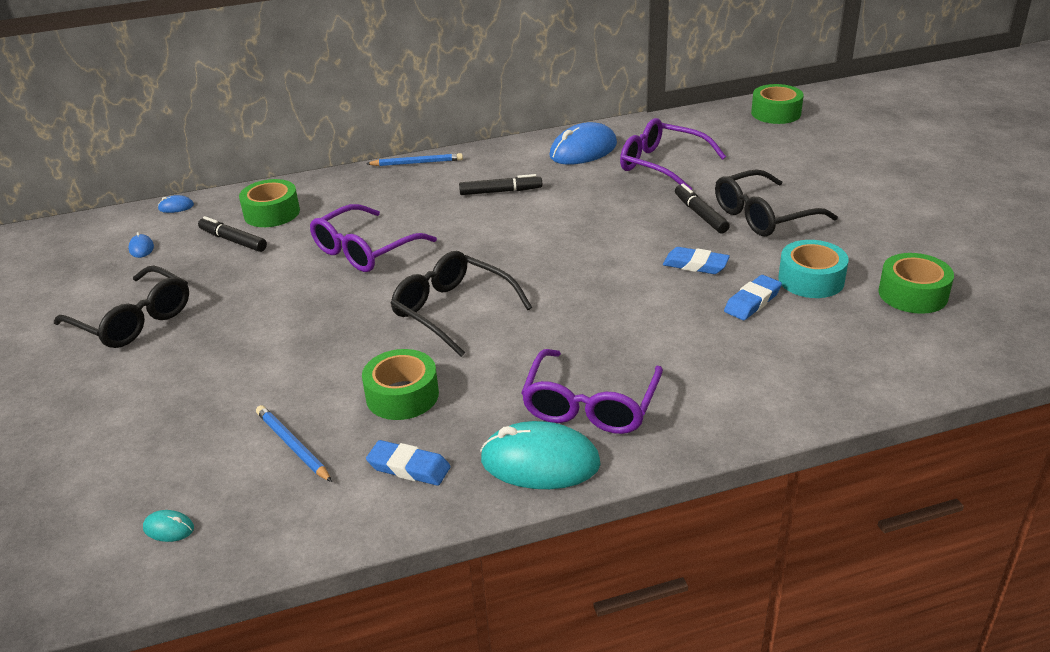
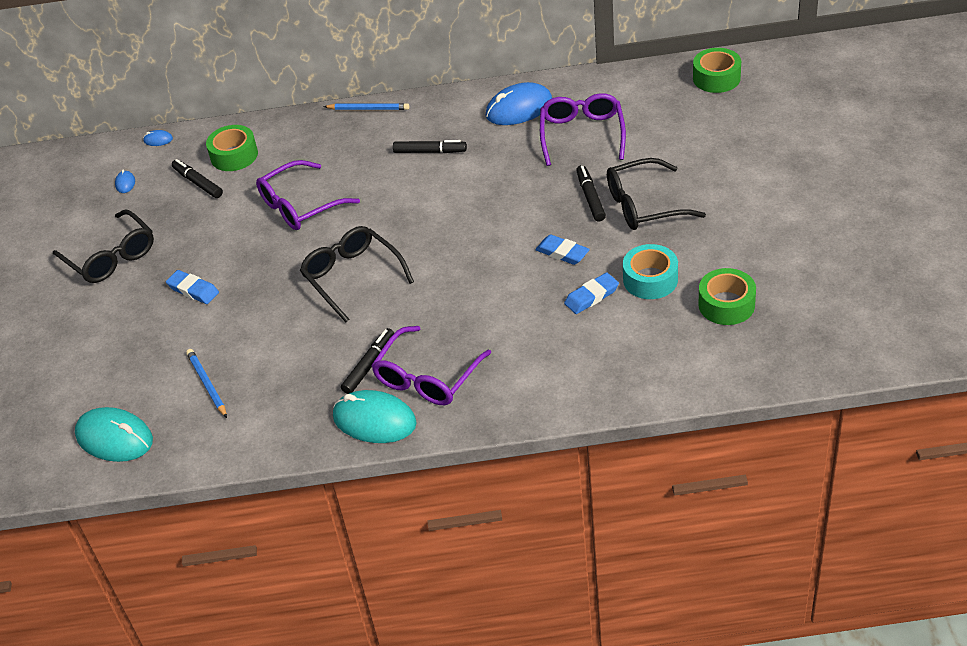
camera: 15 degrees right, 10 degrees up
(169, 528) = (114, 438): turquoise mouse -> turquoise mouse, size x2.35
(402, 395) = (293, 351): green tape -> none
(409, 467) = (282, 412): blue eraser -> blue eraser (193, 290)
(508, 400) = (369, 365): none -> black marker
(662, 165) = (582, 134): purple glasses -> purple glasses turned 45 degrees clockwise

